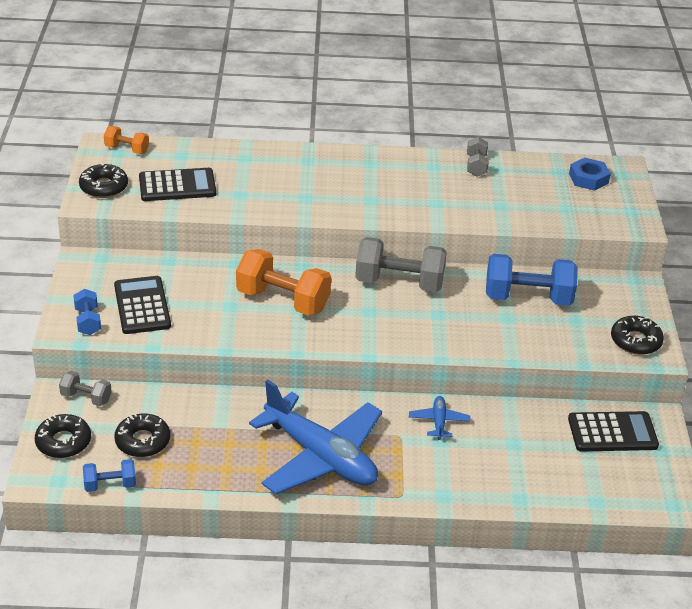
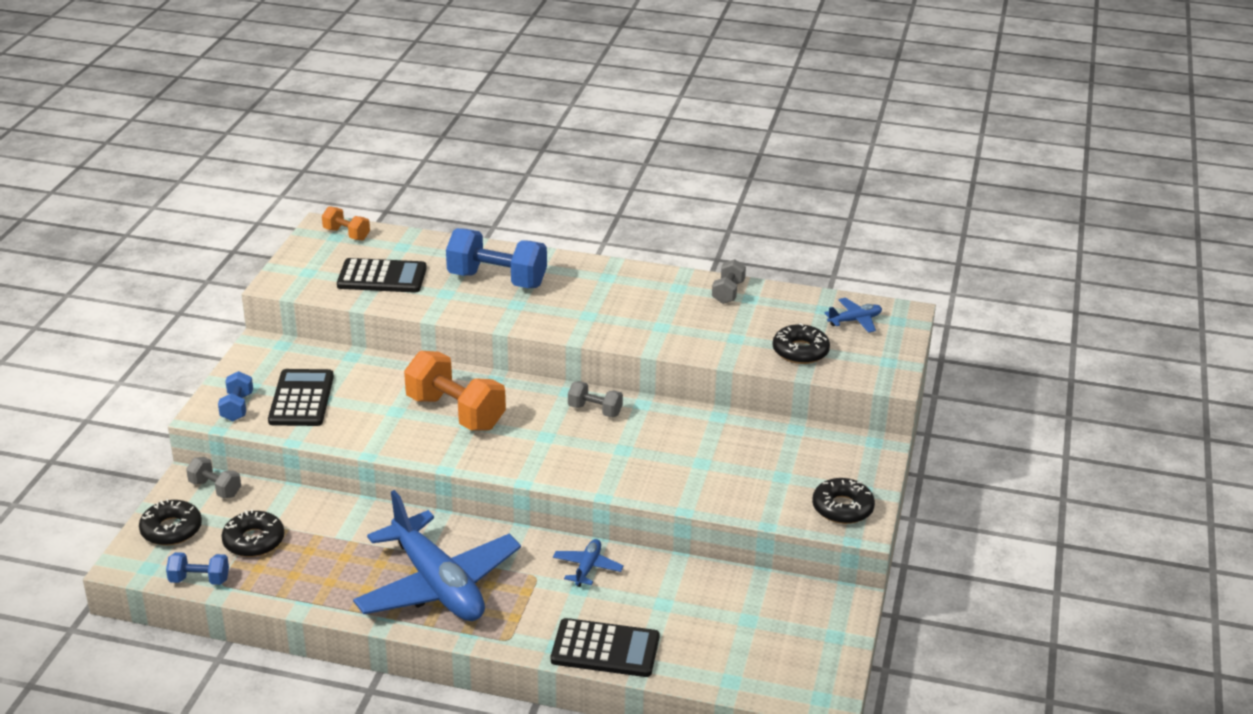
camera: 15 degrees right, 5 degrees down
(104, 187) = (303, 269): black donut -> black donut (800, 351)
(399, 283) = (595, 410): grey dumbbell -> grey dumbbell, size x0.52
(528, 298) = (736, 445): blue dumbbell -> blue dumbbell (497, 280)
(588, 178) = (855, 320): blue nut -> blue plane
(612, 432) = (785, 609): black calculator -> black calculator (605, 649)

